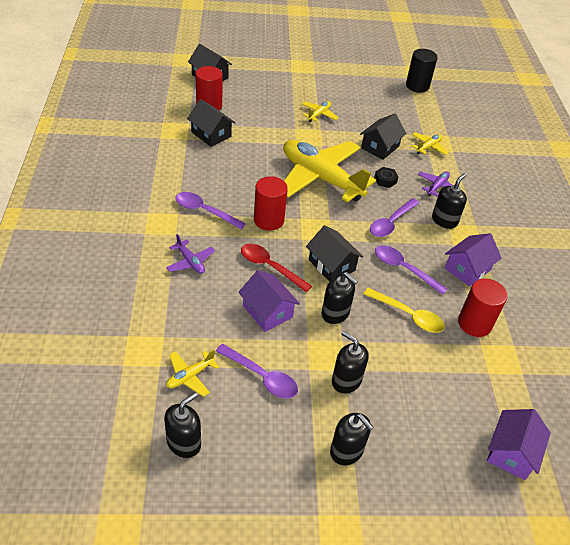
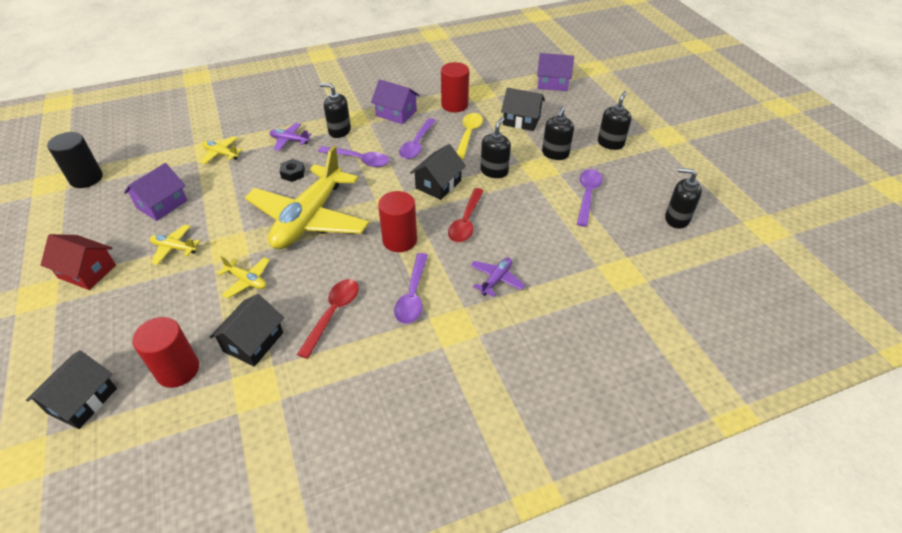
camera: 105 degrees left, 0 degrees up
(190, 376) = (621, 235): yellow plane -> yellow plane (247, 281)
(212, 170) = (333, 314): none -> red spoon
(267, 311) = (520, 209): purple house -> purple house (162, 204)
(314, 82) = (87, 271): none -> red house
(380, 147) = (232, 186): black house -> black house (521, 120)

